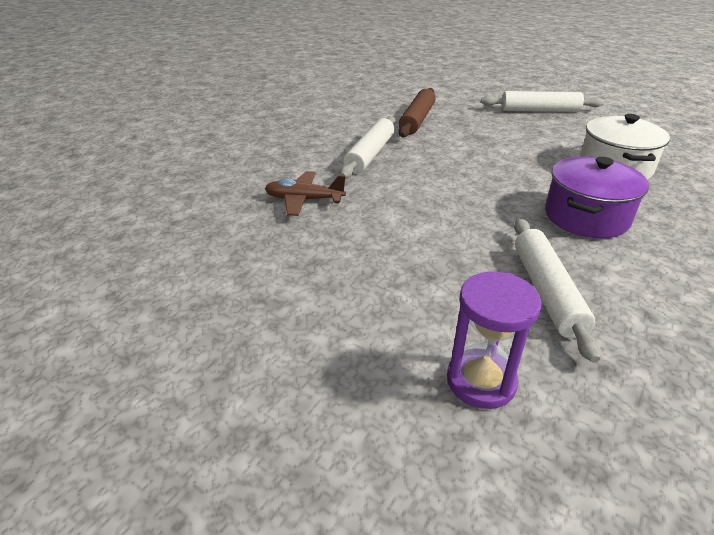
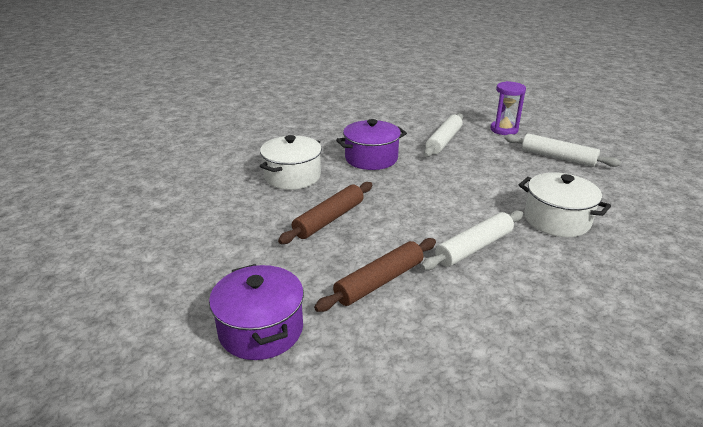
camera: 150 degrees left, 5 degrees down
(304, 200) = (557, 220): brown plane -> white pot
(452, 90) = (261, 329): none -> purple pot
(510, 143) = (329, 219): none -> brown rolling pin
(539, 110) = (228, 248): white rolling pin -> white rolling pin (558, 157)

